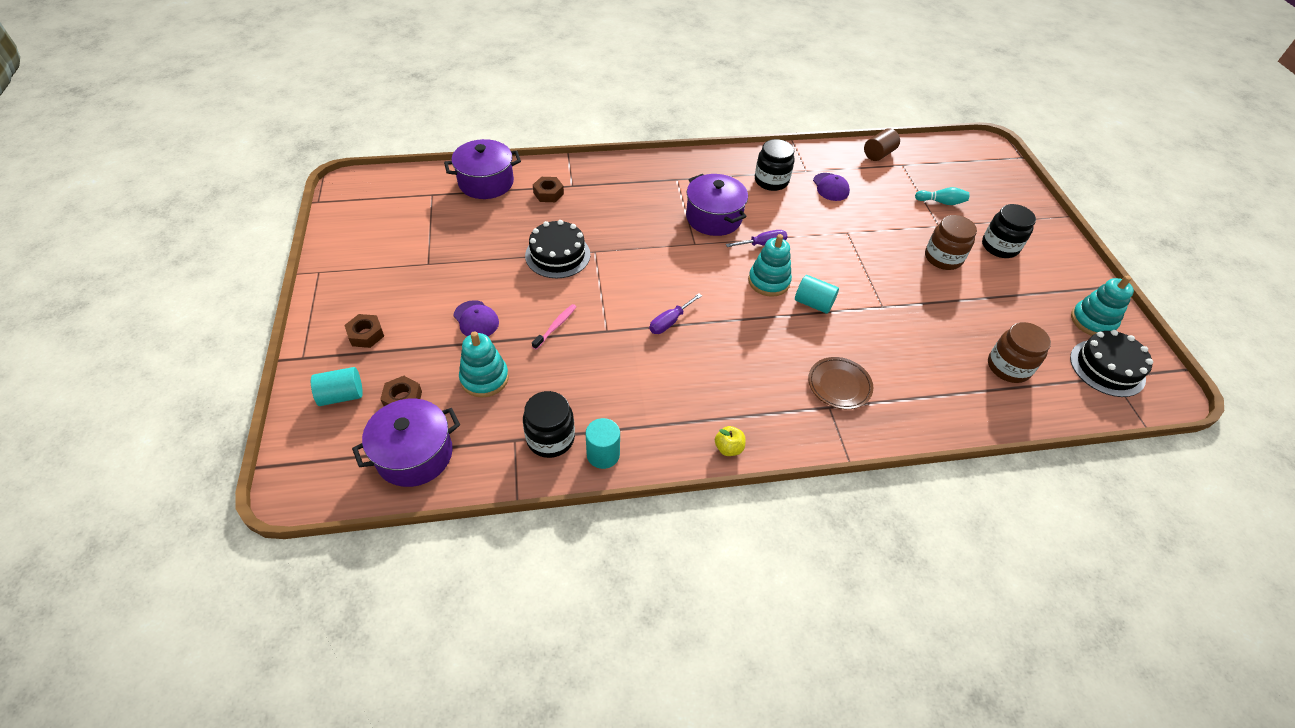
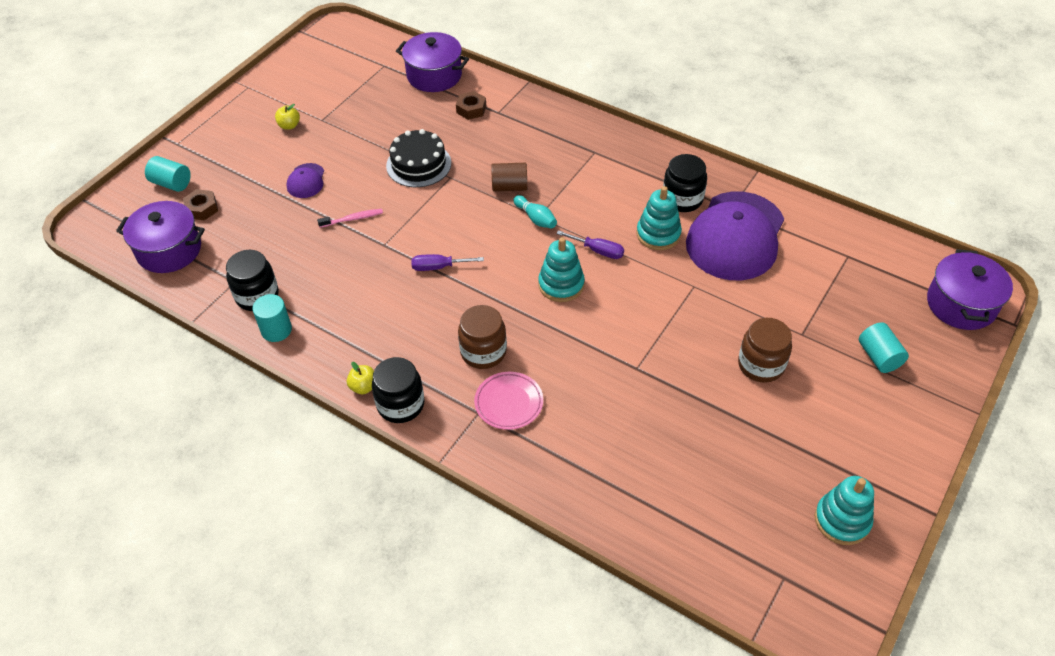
camera: 45 degrees right, 0 degrees up
(366, 334) = (228, 150): brown nut -> none
(402, 283) = (289, 126): none -> yellow apple
(484, 378) = (264, 227): turquoise stacking toy -> turquoise stacking toy (658, 234)
(713, 218) = (584, 203): purple pot -> purple pot (961, 304)
(813, 303) = (576, 326): turquoise cylinder -> turquoise cylinder (879, 357)
(830, 187) = (735, 236): purple cap -> purple cap, size x2.35
(839, 385) = (509, 403): brown plate -> pink plate
(878, 154) = (835, 232): brown cylinder -> brown cylinder (509, 187)
(941, 202) = (838, 314): turquoise bowling pin -> turquoise bowling pin (535, 218)
(999, 246) = (842, 392): black jar -> black jar (400, 404)
(1008, 367) = (685, 495): brown jar -> brown jar (483, 352)
(1107, 368) = (791, 567): black cake -> none

